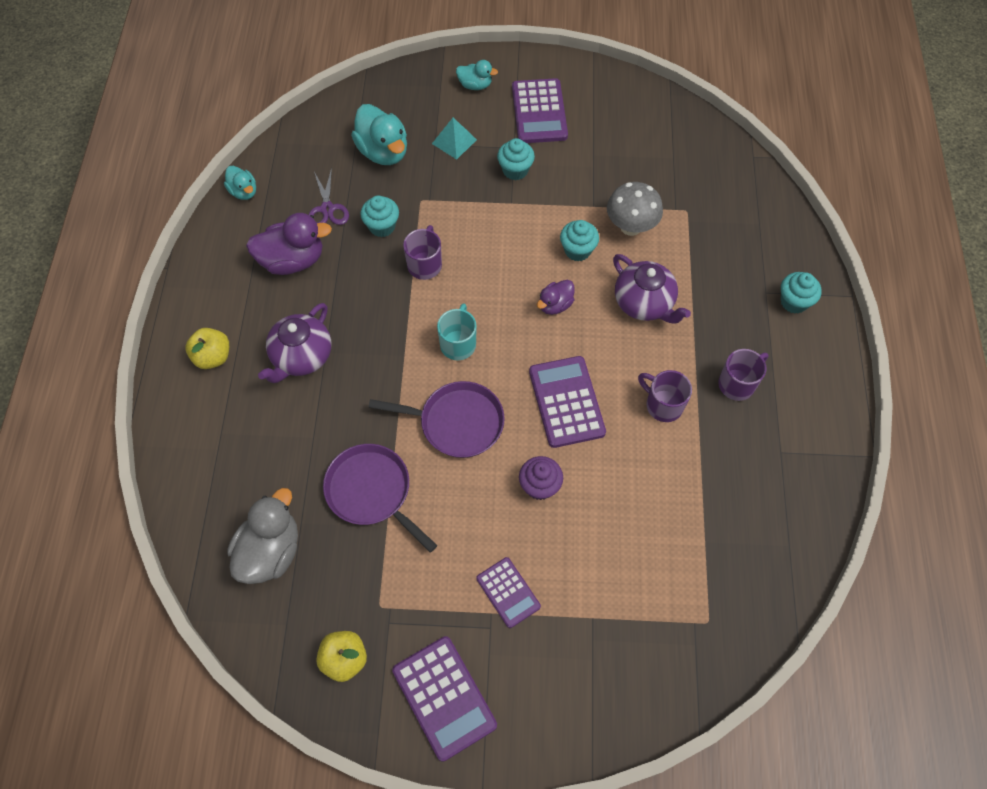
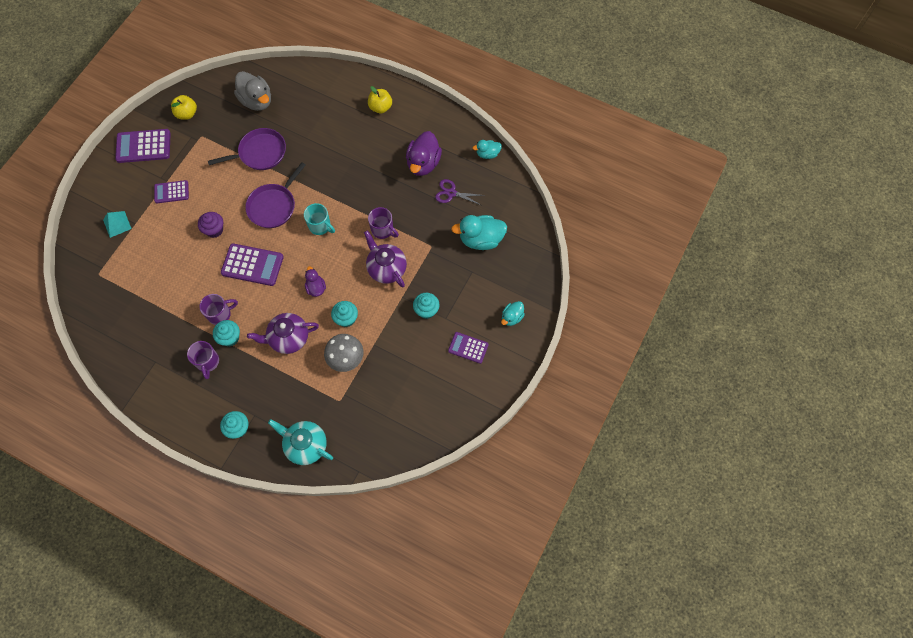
camera: 115 degrees right, 5 degrees up
(302, 357) = (357, 147): purple teapot -> purple teapot (386, 268)
(382, 226) = (423, 217): turquoise cupcake -> turquoise cupcake (230, 338)
(454, 141) = (468, 284): turquoise pyramid -> turquoise pyramid (117, 224)
(539, 112) = (468, 347): purple calculator -> purple calculator, size x0.62
(762, 220) = (305, 445): none -> turquoise teapot

